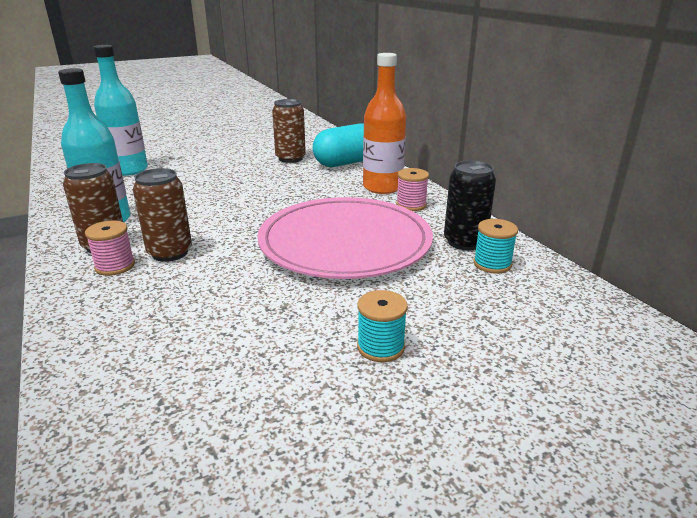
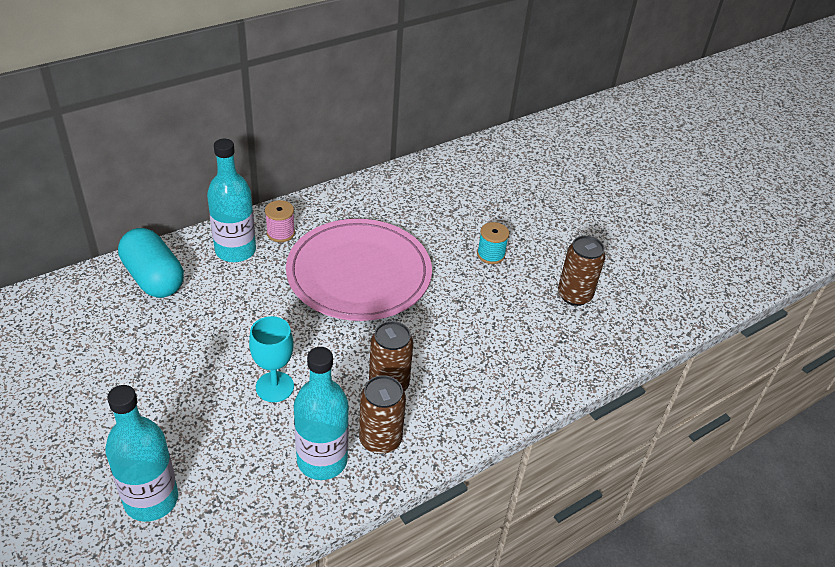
camera: 100 degrees left, 15 degrees up
(115, 266) = (417, 417): pink spool -> none
(203, 203) = (274, 387): none -> turquoise goblet
(290, 158) = (129, 330): brown can -> brown can (574, 295)
(382, 187) = (235, 250): orange bottle -> turquoise bottle
(464, 242) = (353, 209): black can -> none
(492, 264) = (385, 200): turquoise spool -> none

